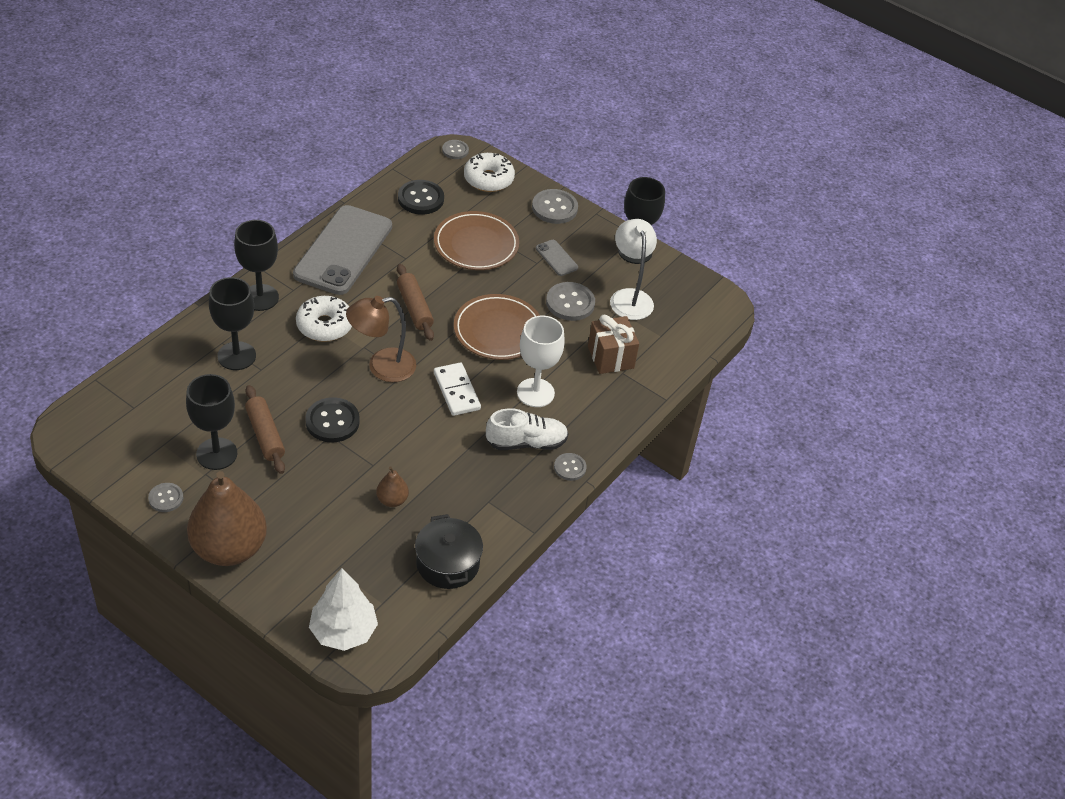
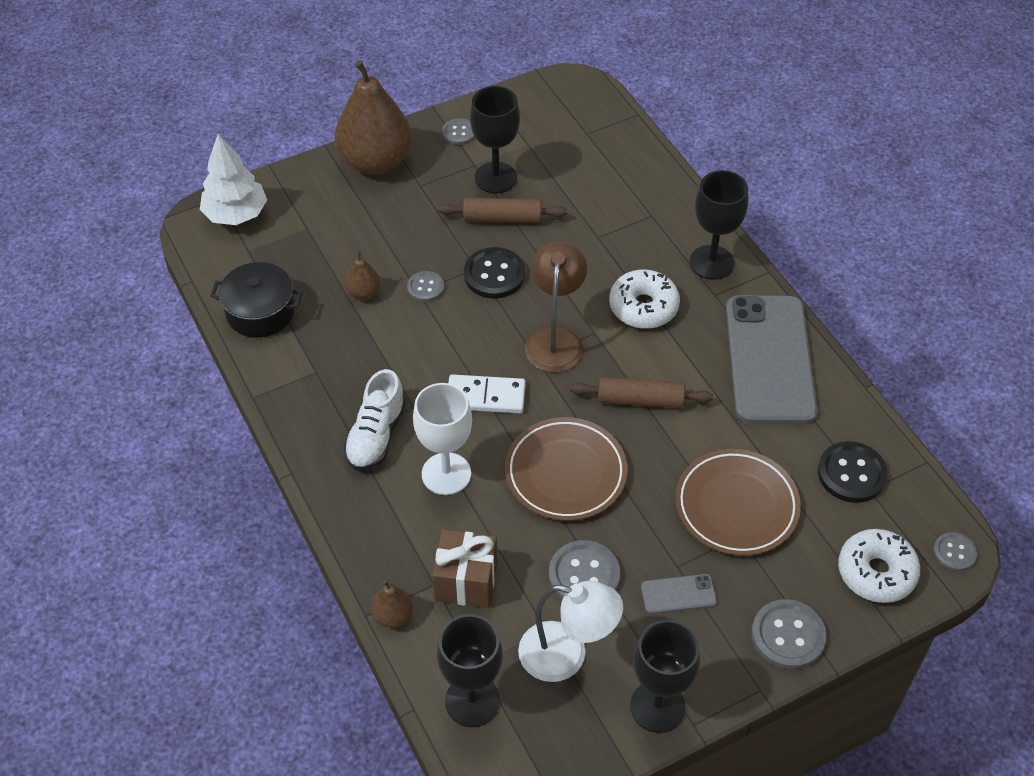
camera: 120 degrees right, 5 degrees up
(236, 356) = (626, 222): black goblet -> black goblet (472, 701)
(343, 250) = (770, 360): grey phone -> grey phone turned 45 degrees clockwise
(570, 467) = (318, 464): grey button -> grey button (425, 287)
(657, 386) = (393, 615): none -> brown pear

